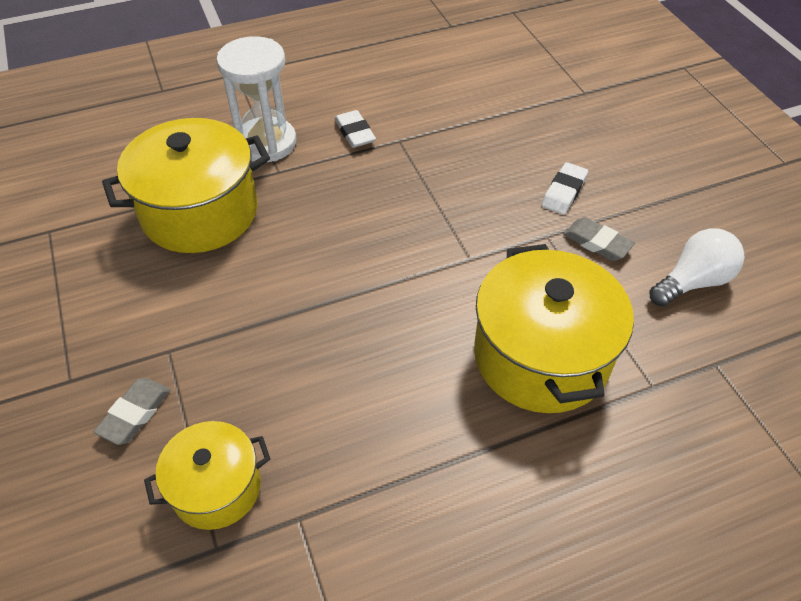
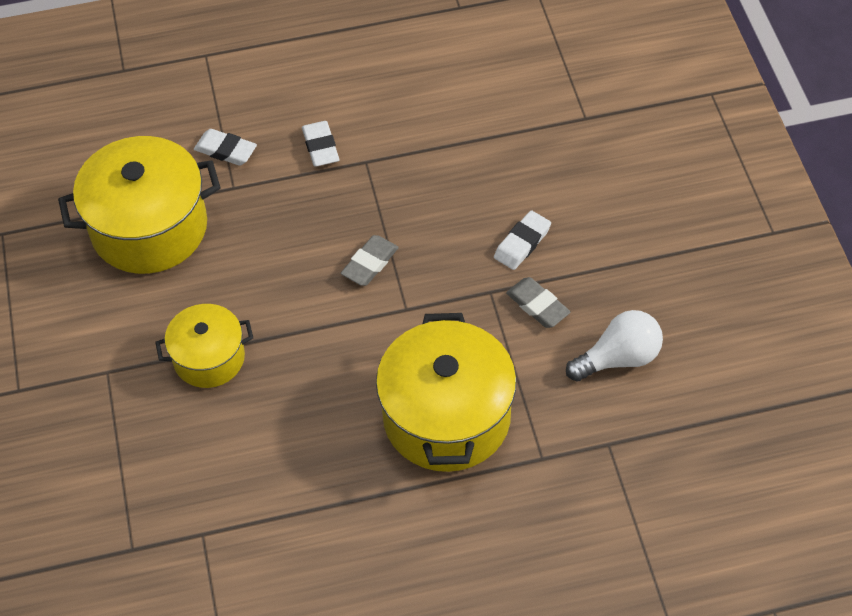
camera: 10 degrees right, 5 degrees up
(135, 413) = (73, 427): grey eraser -> grey eraser (370, 263)
(216, 488) = (137, 500): yellow pot -> yellow pot (209, 358)
(266, 143) = (225, 150): white hourglass -> white eraser

